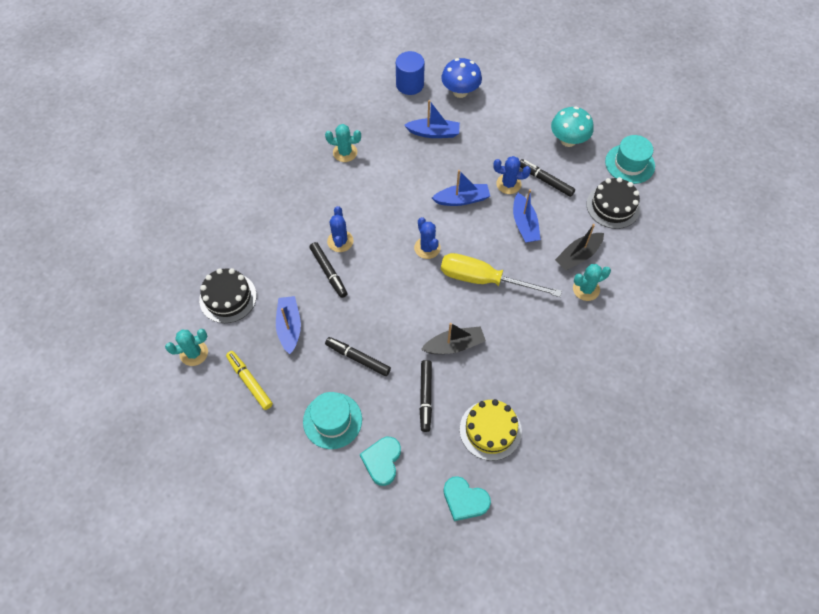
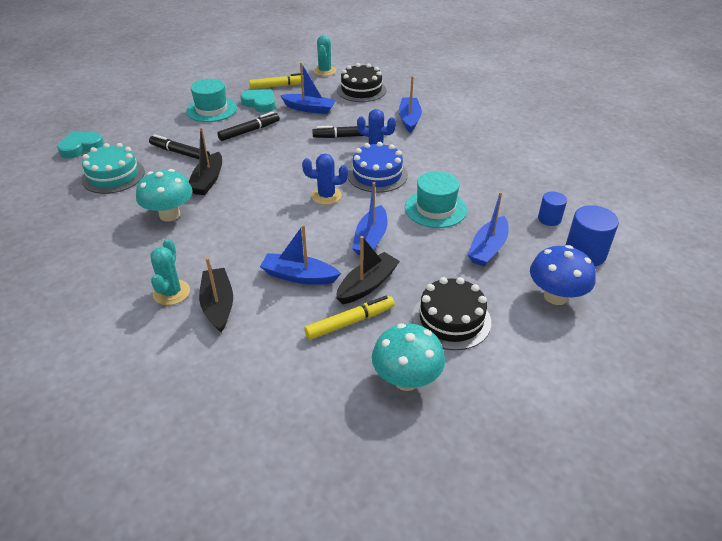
camera: 115 degrees right, 20 degrees down
(273, 234) = (409, 119): none -> blue boat
(345, 152) = (489, 178): turquoise cactus -> none
(379, 225) = (377, 175): none -> blue cake
(381, 108) = (549, 219): none -> blue cylinder
(382, 461) = (156, 121): turquoise heart -> turquoise heart (260, 103)
(484, 280) = (256, 220): yellow screwdriver -> none
(490, 430) = (113, 176): yellow cake -> turquoise cake
(508, 184) = (367, 285): blue cactus -> black boat
(513, 345) = (169, 215): none -> turquoise mushroom
(545, 180) = (350, 322): black marker -> yellow marker
(613, 206) = (258, 376): black cake -> black cake (451, 319)
(629, 164) = (316, 439): turquoise hat -> turquoise hat (435, 209)

